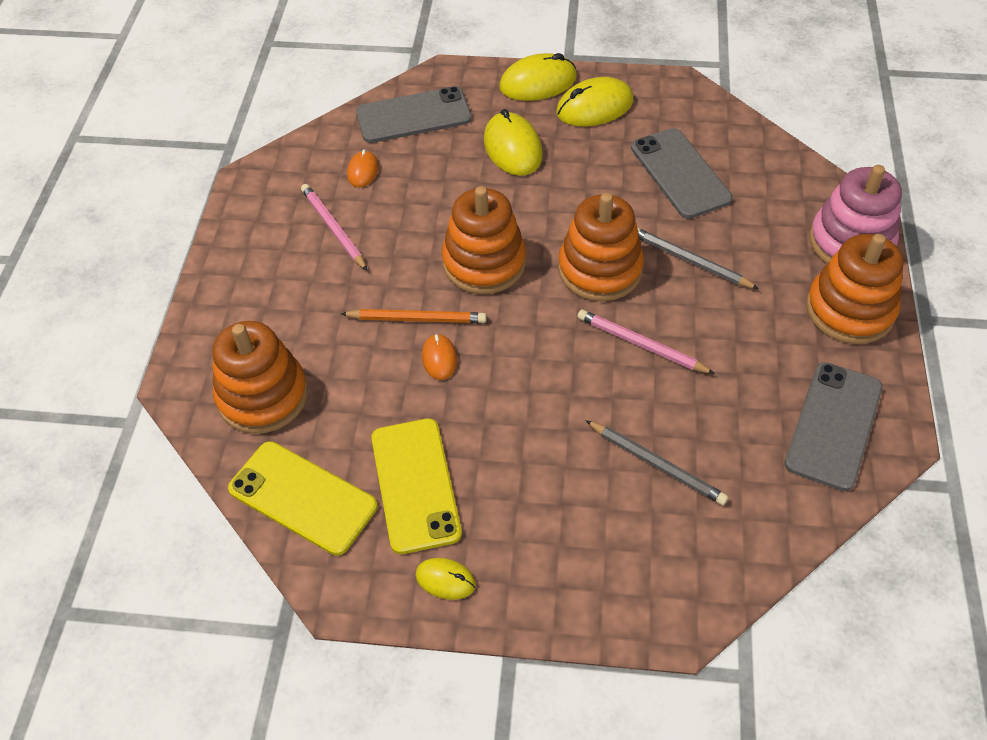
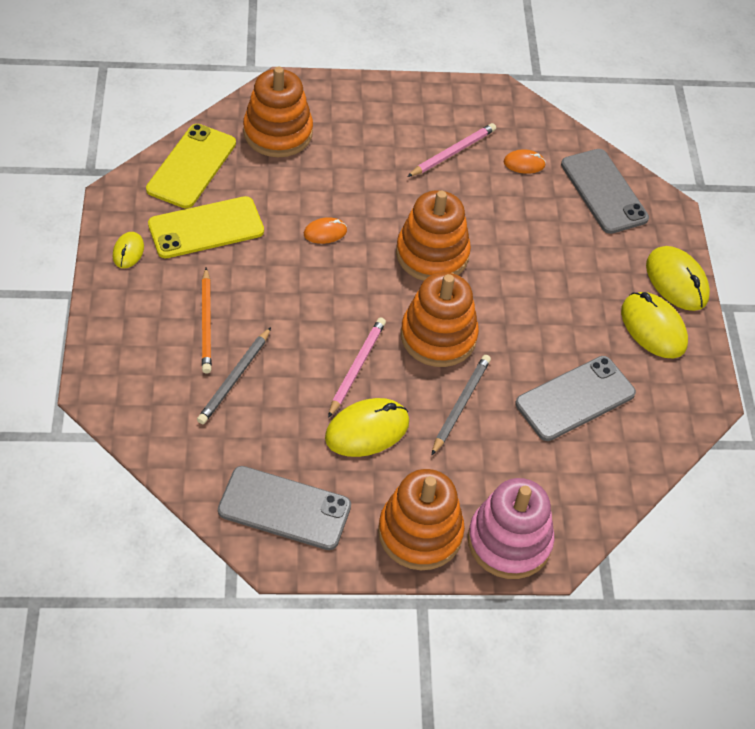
camera: 75 degrees right, 0 degrees up
(416, 319) = (363, 215): orange pencil -> orange pencil (206, 323)
(513, 148) = (579, 266): yellow mouse -> yellow mouse (367, 430)

